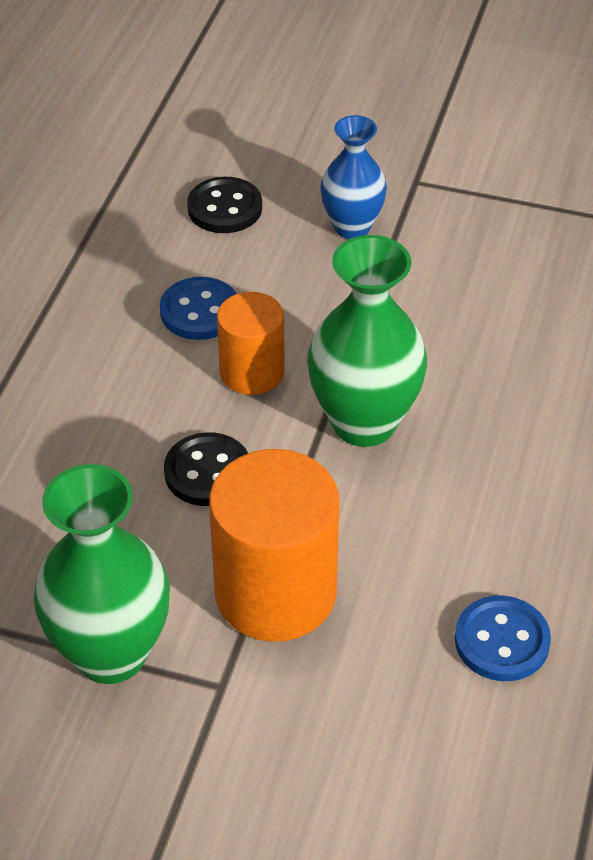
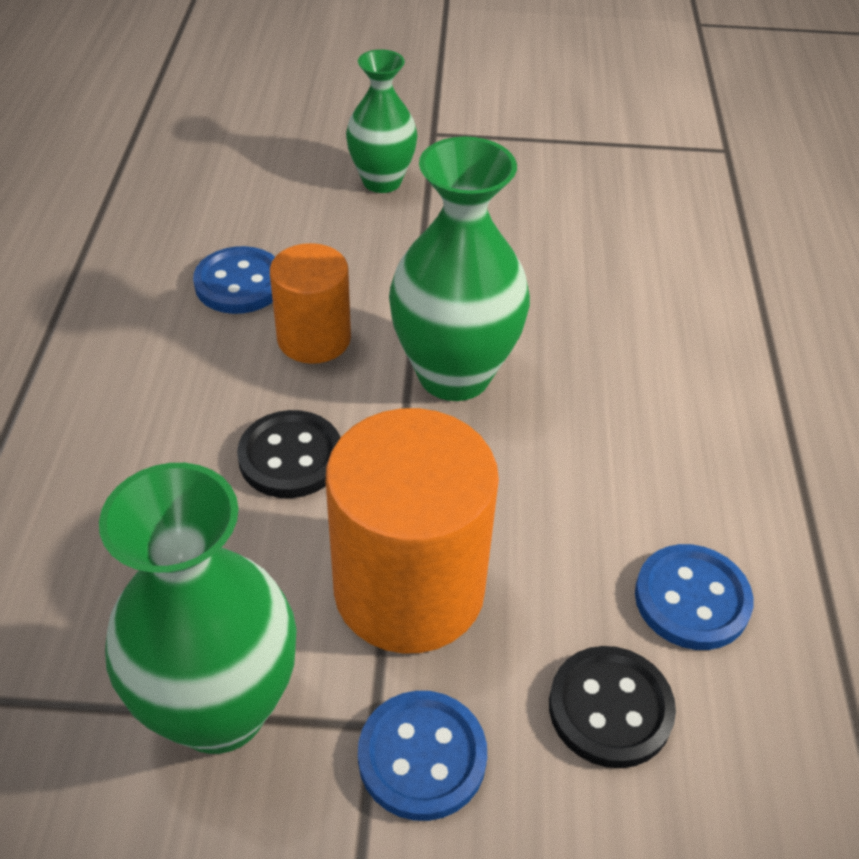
camera: 15 degrees left, 0 degrees up
(225, 208) = (242, 179): black button -> black button (610, 708)
(251, 714) = (422, 757): none -> blue button
(352, 227) = (382, 181): blue vase -> green vase

